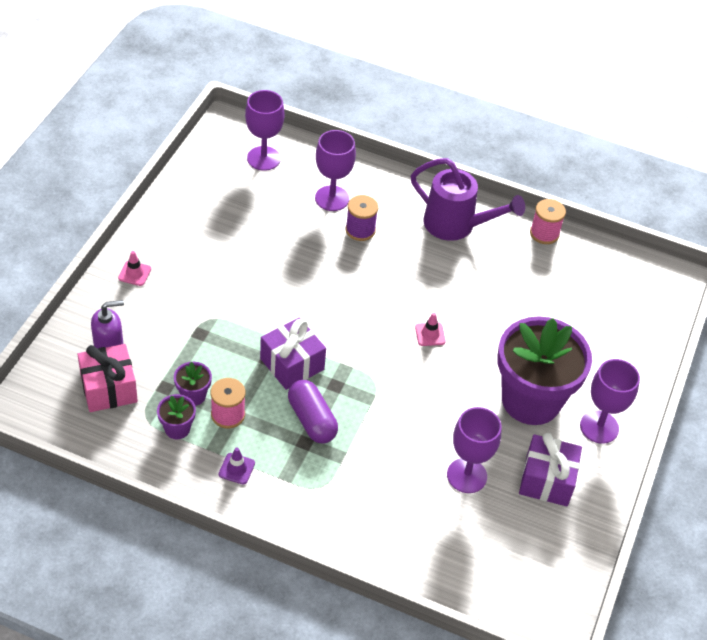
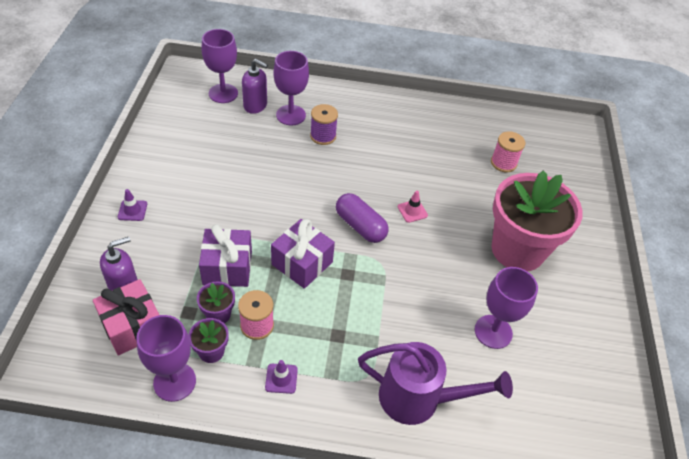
camera: 15 degrees left, 0 degrees up
(134, 273) = (132, 210): pink traffic cone -> purple traffic cone
(295, 180) = (255, 106): none -> purple soap dispenser
(312, 420) = (337, 312): purple capsule -> purple capsule (360, 226)
(456, 225) = (399, 118): purple watering can -> purple watering can (419, 399)
(531, 400) = (517, 250): purple flower pot -> pink flower pot
(544, 233) = (470, 112): pink spool -> pink spool (503, 163)
(547, 480) = (561, 319): purple gift -> purple gift (227, 267)
(599, 427) = (582, 260): purple goblet -> purple goblet (174, 382)

